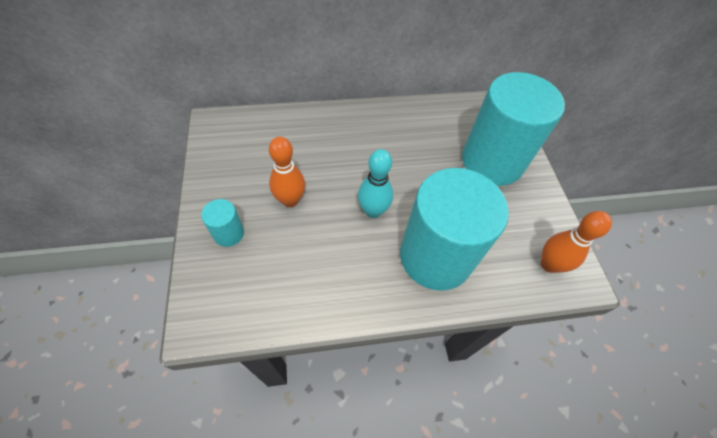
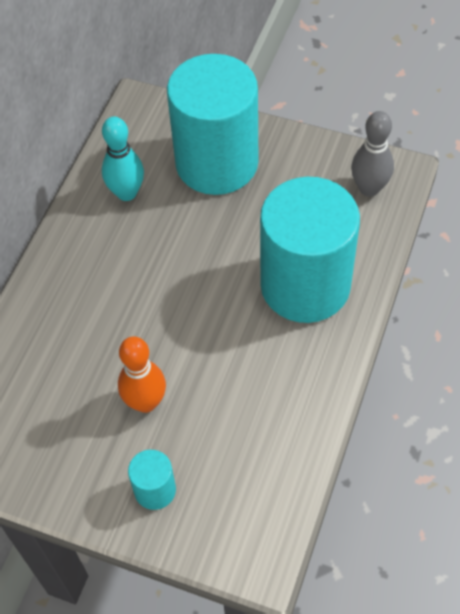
camera: 55 degrees left, 0 degrees up
(373, 211) = (213, 319): turquoise bowling pin -> turquoise bowling pin (126, 193)
(549, 264) = (369, 188): orange bowling pin -> grey bowling pin

